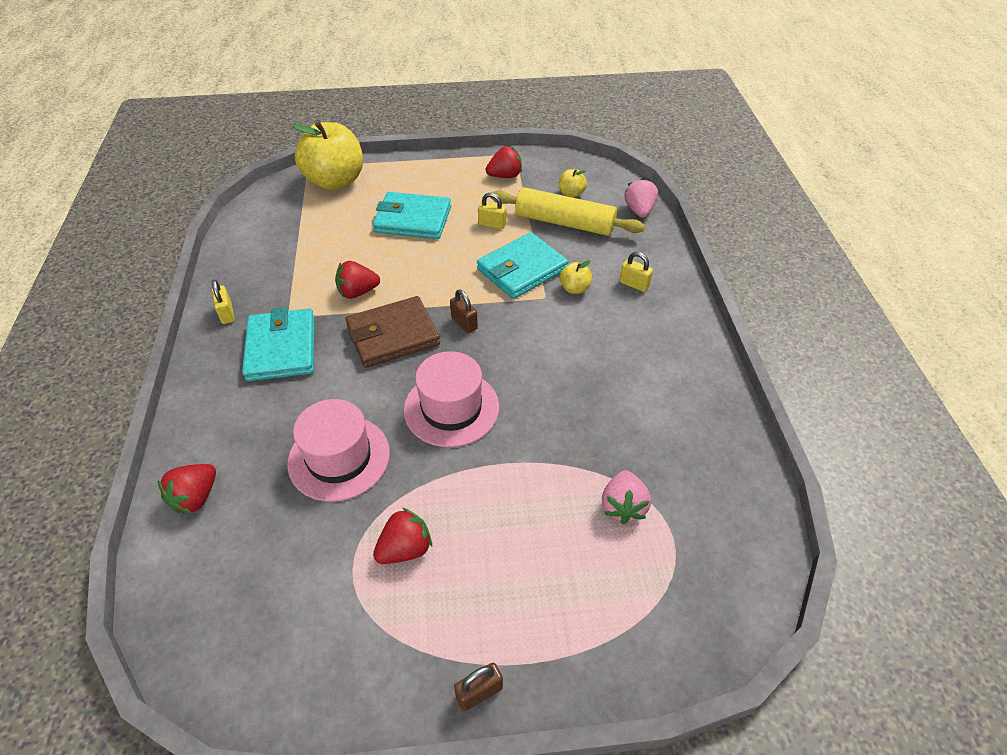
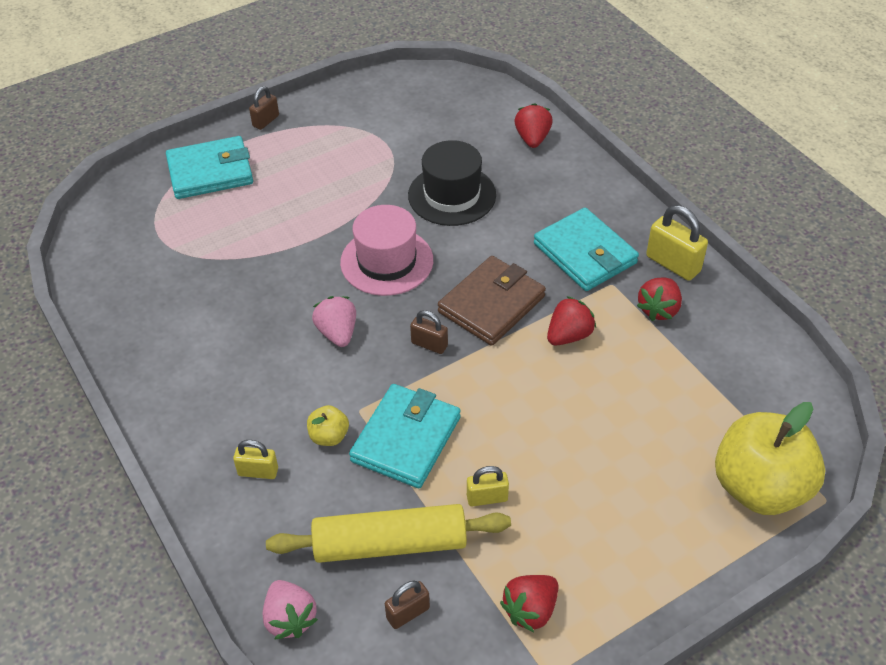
camera: 155 degrees right, 0 degrees up
(227, 313) = (673, 264): yellow padlock -> yellow padlock, size x1.63
(339, 457) = (452, 195): pink hat -> black hat
(405, 549) = (357, 163): red strawberry -> red strawberry (658, 309)
(413, 219) = (595, 462): turquoise wallet -> turquoise wallet (210, 172)
(571, 193) = (408, 613): yellow apple -> brown padlock
(623, 506) = (204, 242): pink strawberry -> pink strawberry (337, 333)

